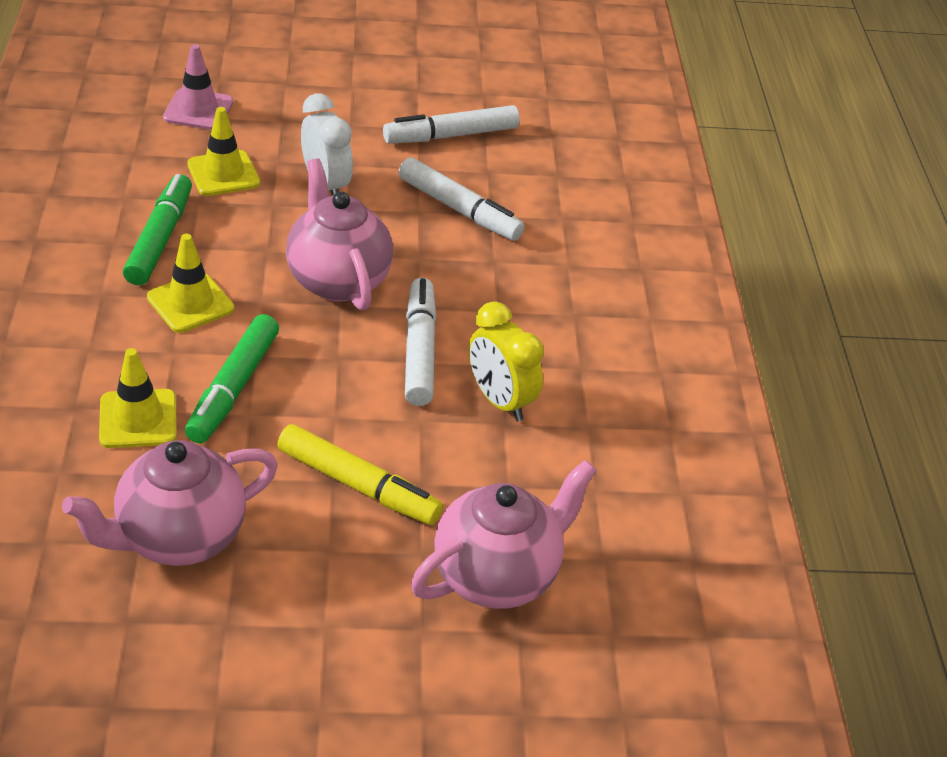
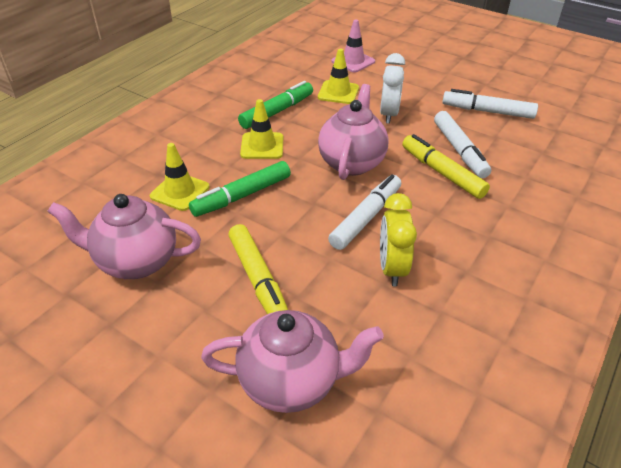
camera: 40 degrees right, 0 degrees up
(461, 250) = (442, 173): none -> yellow marker

